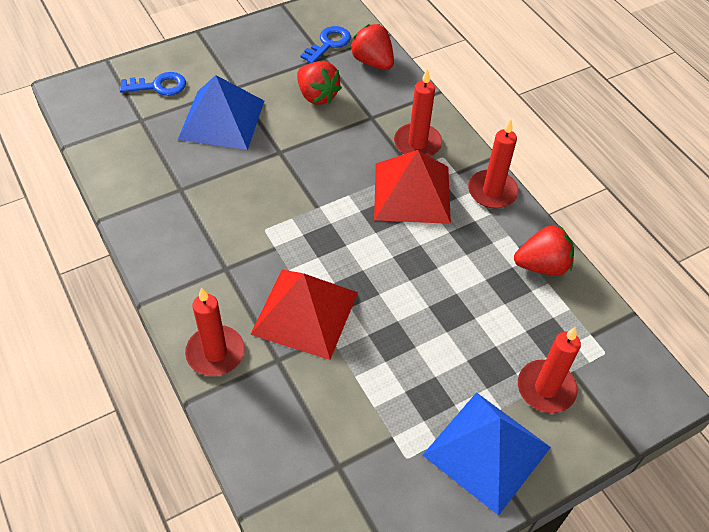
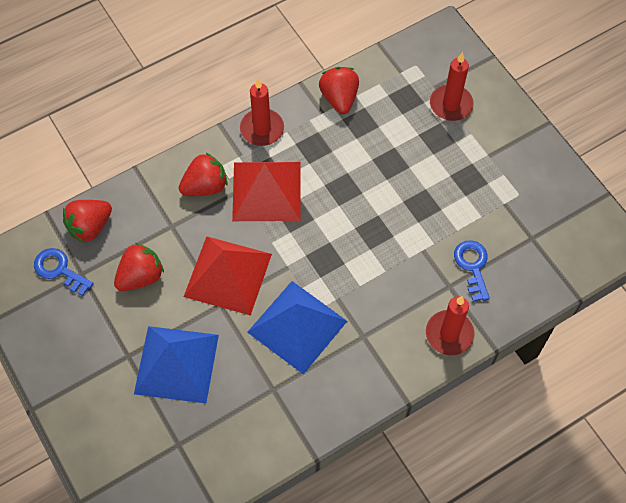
camera: 90 degrees left, 10 degrees up
(158, 86) = (125, 436): blue key -> blue key (472, 266)
(305, 312) = (403, 269): red pyramid -> red pyramid (228, 275)
(417, 143) = (205, 186): red candle -> red strawberry
(486, 450) = (505, 144): blue pyramid -> blue pyramid (297, 326)

